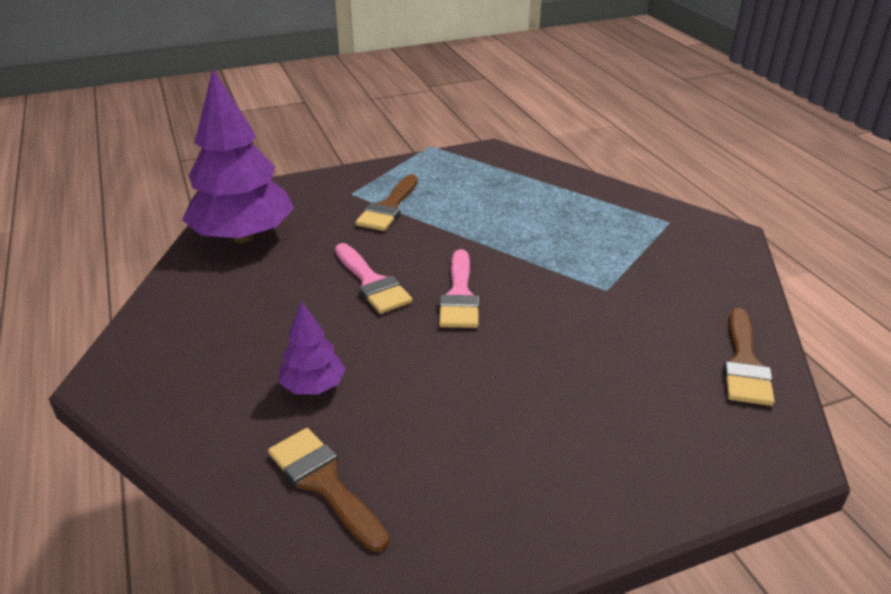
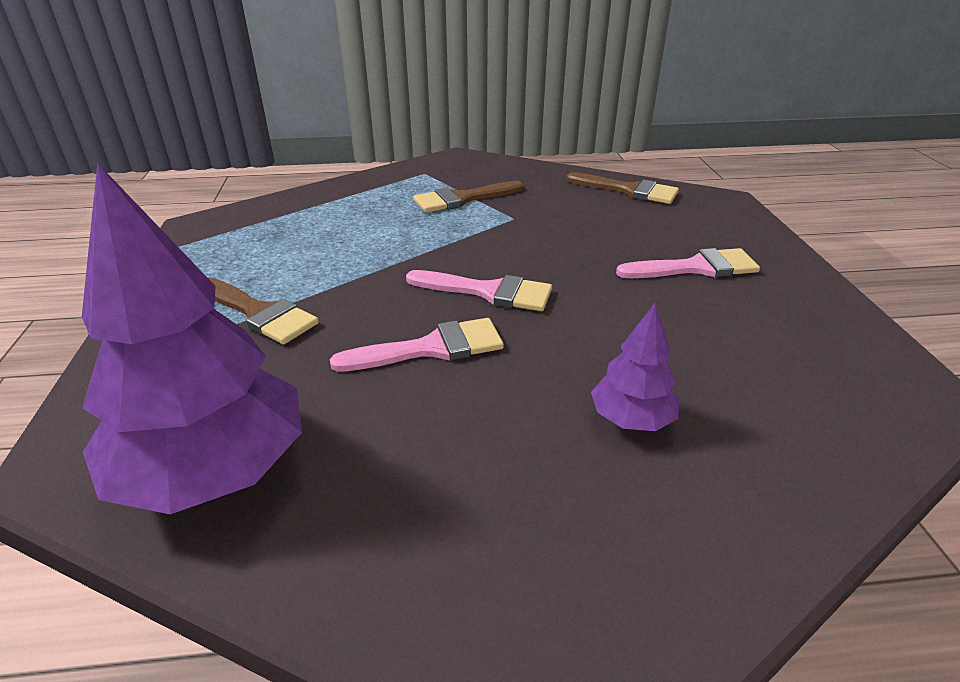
camera: 75 degrees left, 0 degrees up
(324, 483) = (797, 425): brown brush -> brown brush (462, 199)
(572, 423) = (696, 267): none -> pink brush

